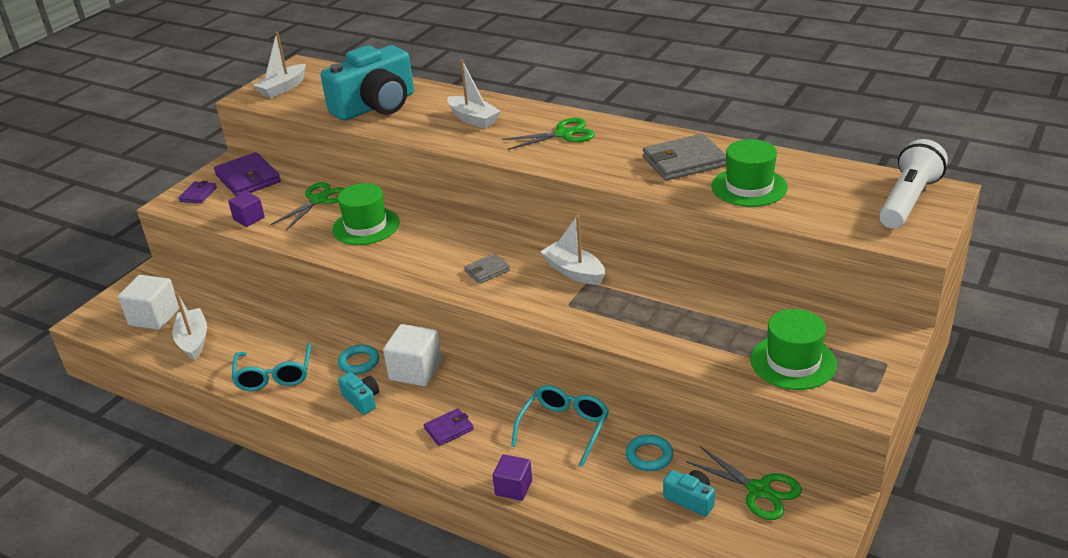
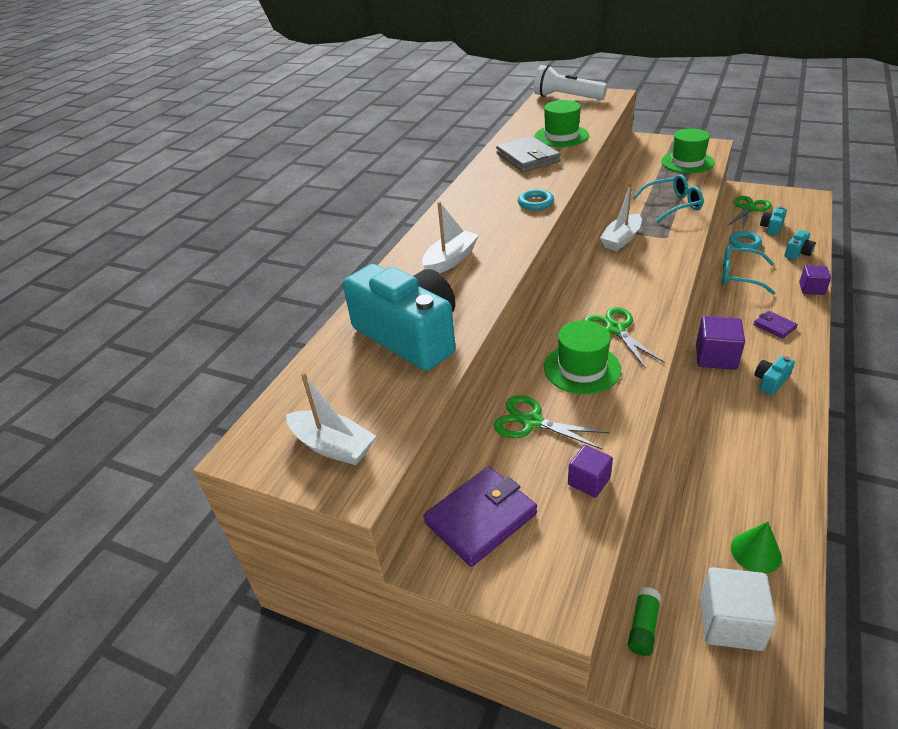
camera: 95 degrees left, 5 degrees up
(177, 282) = (643, 626): none -> green glue stick
(193, 341) = (756, 552): white boat -> green cone
(198, 194) = (533, 571): purple wallet -> none
(274, 376) = (773, 453): turquoise glasses -> turquoise glasses (673, 205)
(359, 362) = (722, 395): turquoise ring -> turquoise ring (535, 203)
(415, 371) = (716, 357): white cube -> purple cube
(487, 271) = (636, 279): grey wallet -> none
(563, 134) = (483, 209): green scissors -> green scissors (615, 329)
(608, 504) = (797, 253): none -> turquoise camera

